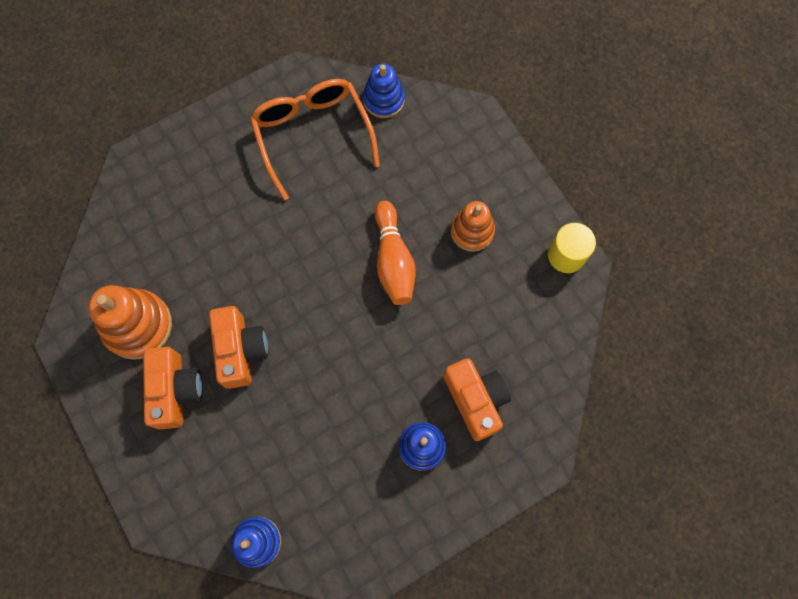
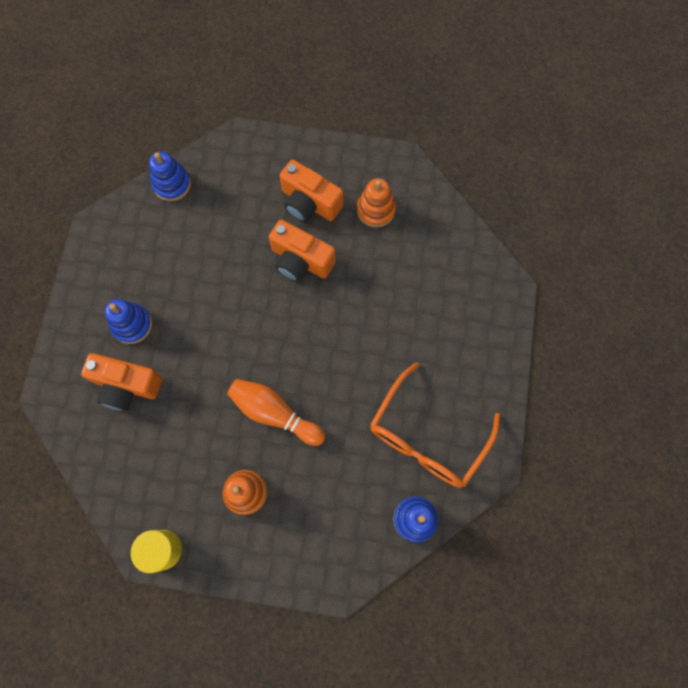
camera: 130 degrees right, 0 degrees up
(138, 325) = (375, 210): orange stacking toy -> orange stacking toy, size x0.65
(313, 135) = (427, 436): orange glasses -> orange glasses turned 105 degrees clockwise

